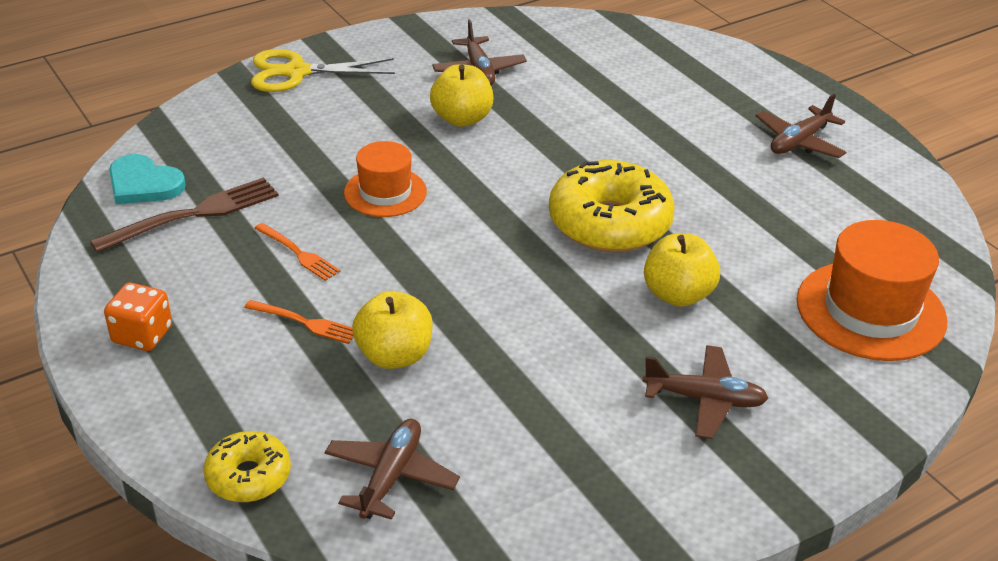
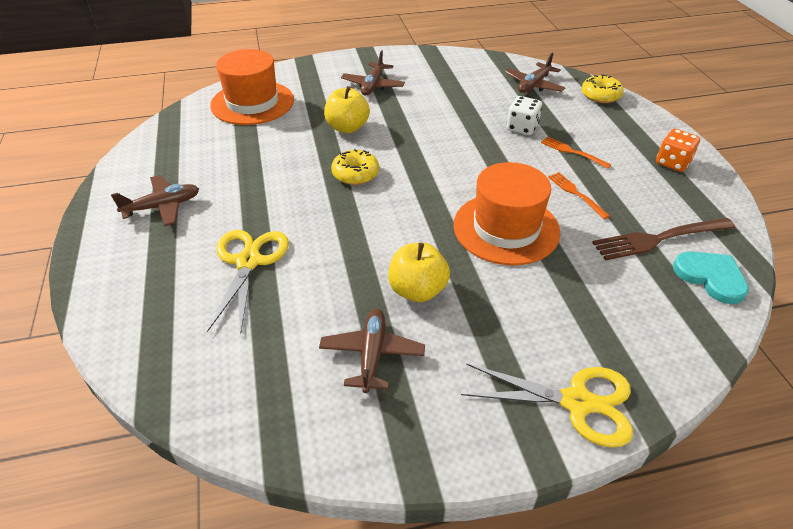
camera: 160 degrees left, 5 degrees up
(385, 192) = (506, 228): orange hat -> orange hat, size x1.61
(394, 355) = (522, 128): yellow apple -> white dice
(609, 223) = (355, 174): yellow donut -> yellow donut, size x0.54
(648, 111) = (248, 262): none -> yellow scissors
(704, 399) = (373, 85): brown plane -> brown plane turned 105 degrees counterclockwise

